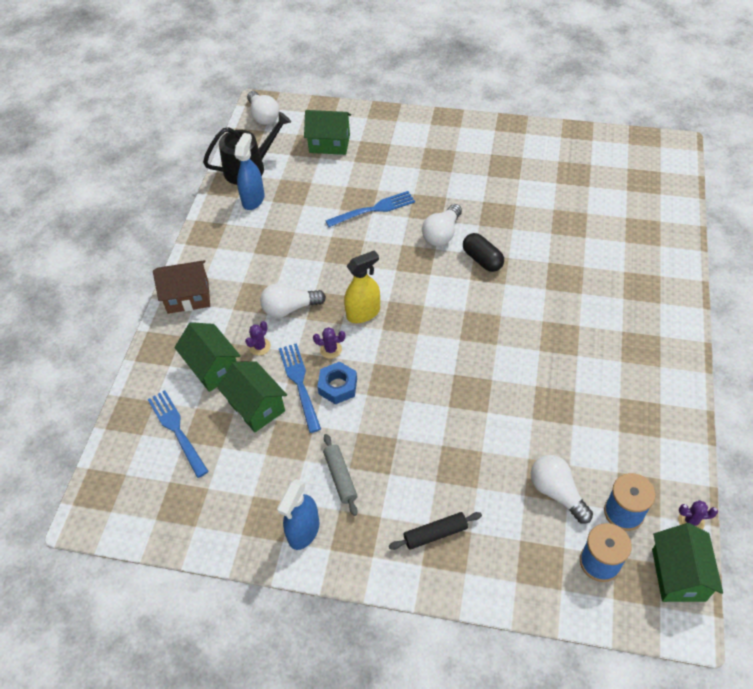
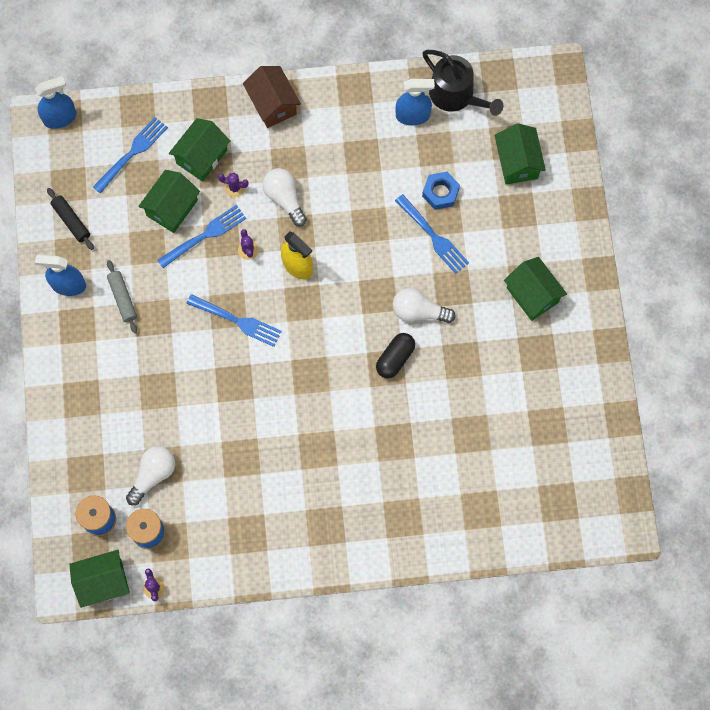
camera: 70 degrees right, 20 degrees up
(98, 494) = (60, 118): none -> blue spray bottle
(263, 116) = (540, 80): white light bulb -> none
(338, 386) = (210, 268): blue nut -> blue nut (440, 192)
(340, 477) = (123, 298): grey rolling pin -> grey rolling pin turned 75 degrees counterclockwise
(403, 376) = (236, 321): none -> blue fork
(435, 534) = (91, 386): black rolling pin -> black rolling pin (71, 221)
(452, 158) = (532, 295): none -> green house

